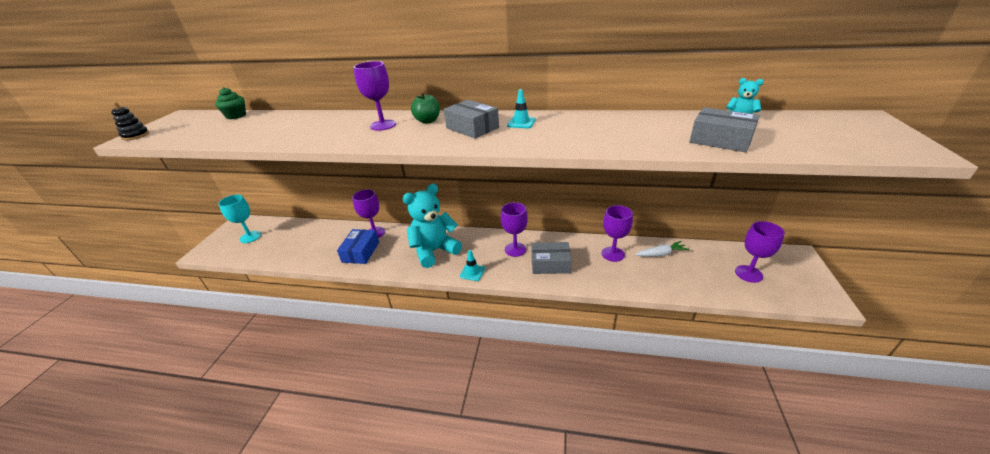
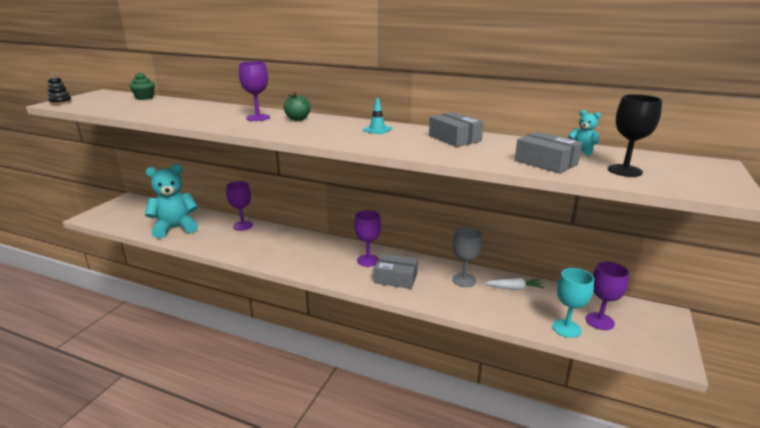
camera: 10 degrees right, 10 degrees down
(250, 237) = (132, 212): turquoise goblet -> turquoise goblet (566, 328)
(361, 252) = (222, 239): blue box -> none
(434, 251) = (290, 249): turquoise teddy bear -> turquoise teddy bear (175, 228)
(472, 128) = (331, 128): grey box -> grey box (454, 138)
(472, 272) = (316, 272): turquoise traffic cone -> none
(613, 254) = (464, 280): purple goblet -> grey goblet
(800, 138) = (624, 170): none -> black goblet

